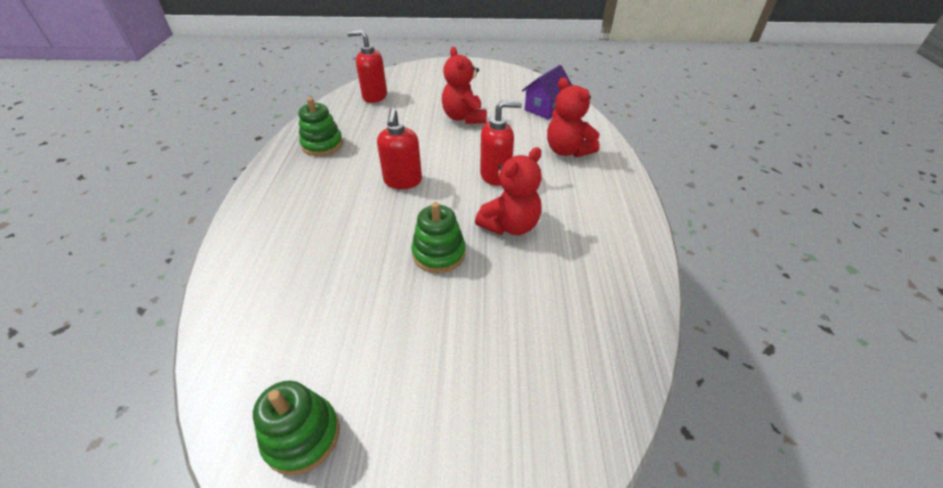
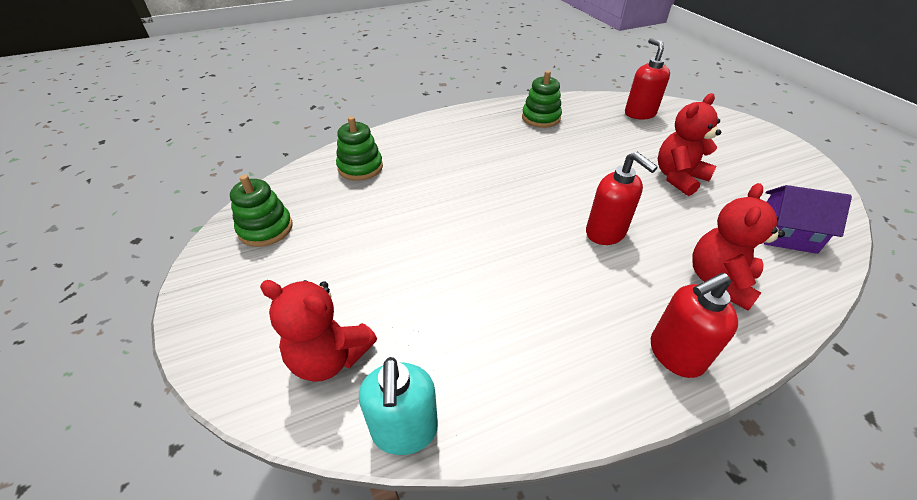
camera: 65 degrees right, 0 degrees up
(403, 181) = (537, 176): red soap dispenser -> red soap dispenser (675, 354)
(439, 253) = (463, 232): green stacking toy -> green stacking toy (360, 167)
(510, 225) = (537, 268): red teddy bear -> red teddy bear (329, 357)
(633, 364) = (404, 430): none -> turquoise soap dispenser

